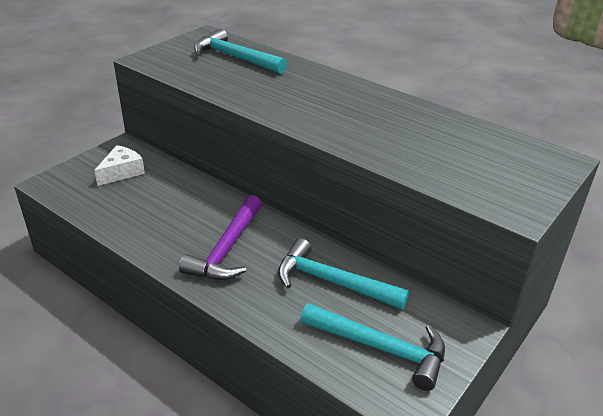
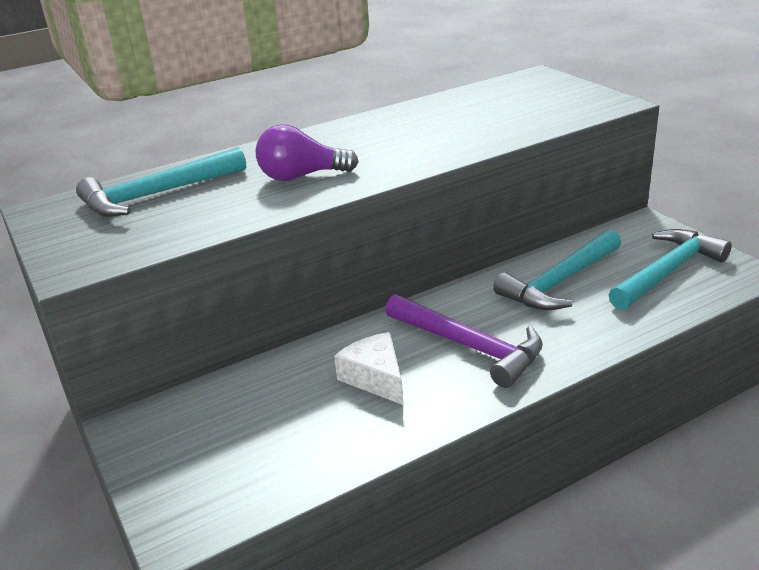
camera: 65 degrees left, 5 degrees down
(122, 172) = (213, 431): white cheese -> white cheese (375, 378)
(278, 94) = (301, 176): none -> purple light bulb

